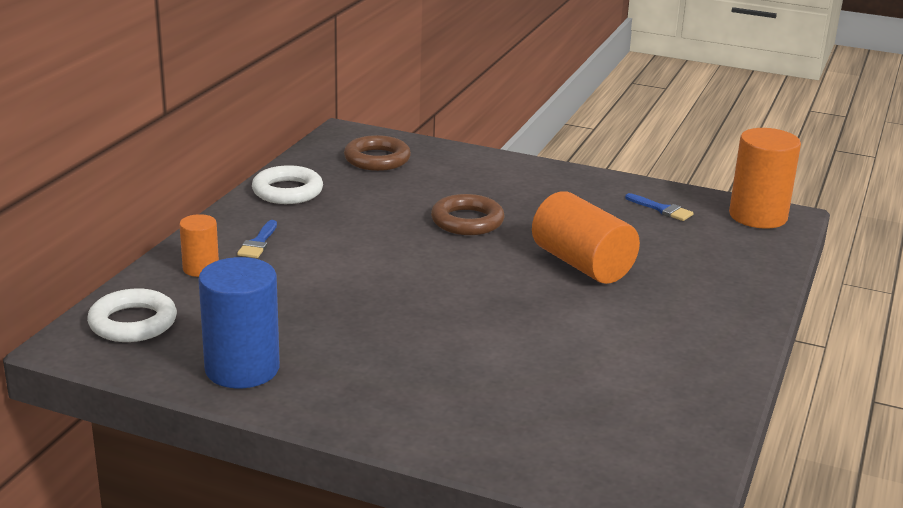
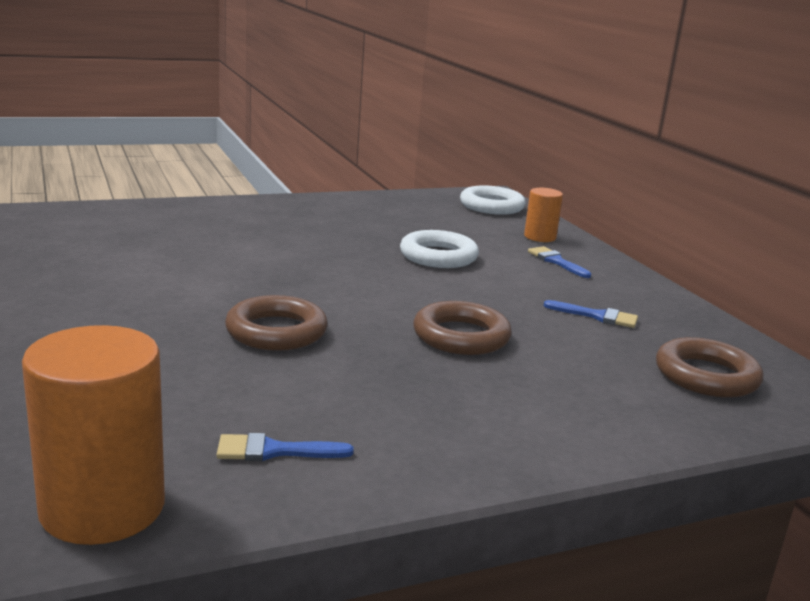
camera: 135 degrees right, 5 degrees down
(242, 369) = (385, 204): blue cylinder -> none
(287, 191) = (658, 306): white ring -> white ring (438, 256)
(347, 201) = (597, 316): none -> blue brush
(582, 264) = (276, 331): orange cylinder -> brown ring

